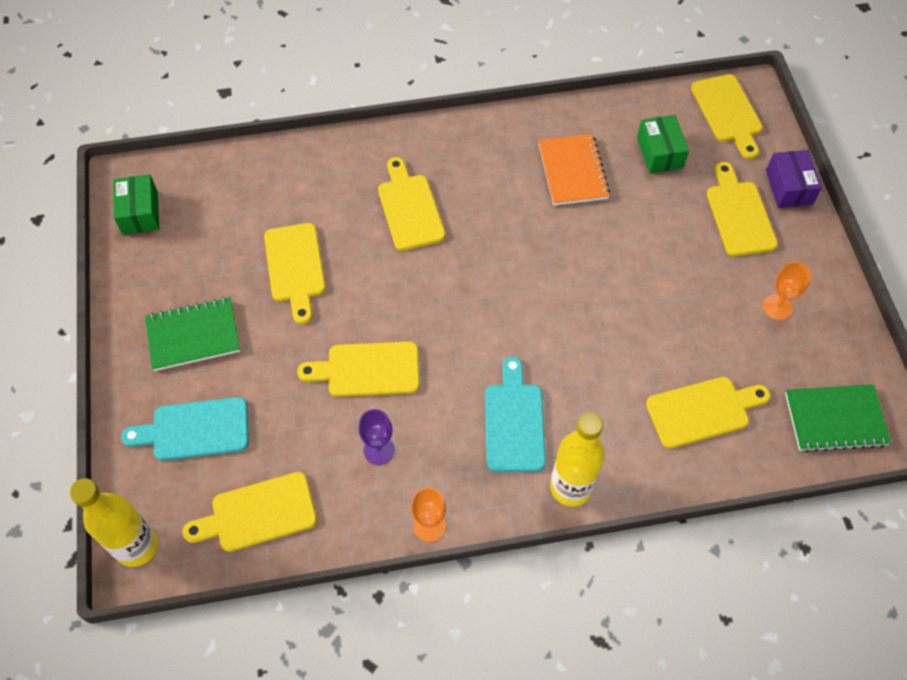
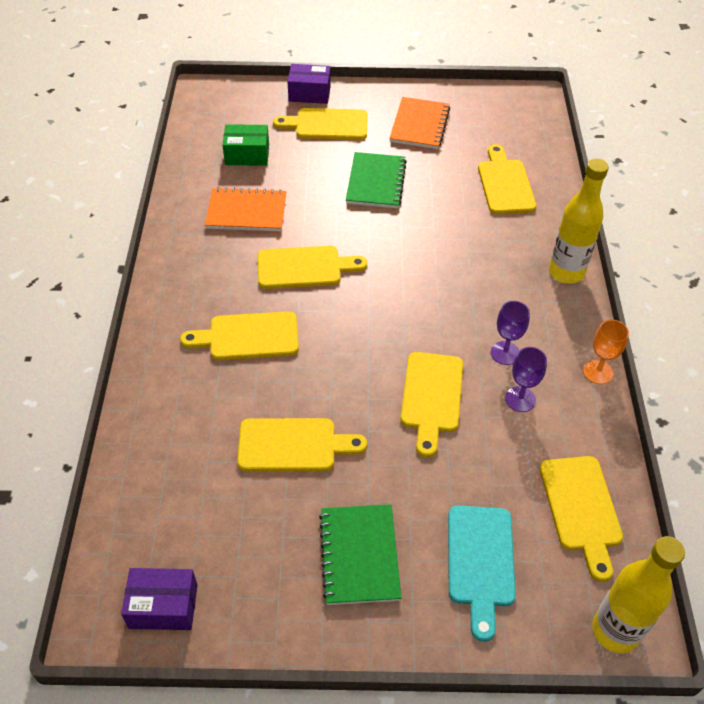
camera: 80 degrees left, 10 degrees down
(140, 213) = (163, 606): green box -> purple box
(436, 431) = (505, 353): none -> purple goblet
(514, 422) = (501, 297): turquoise cutting board -> none
(728, 112) = (220, 107): yellow cutting board -> yellow cutting board (304, 267)
(777, 307) = (419, 125): orange goblet -> orange notebook
(835, 419) = (520, 120): green notebook -> green notebook (376, 182)

